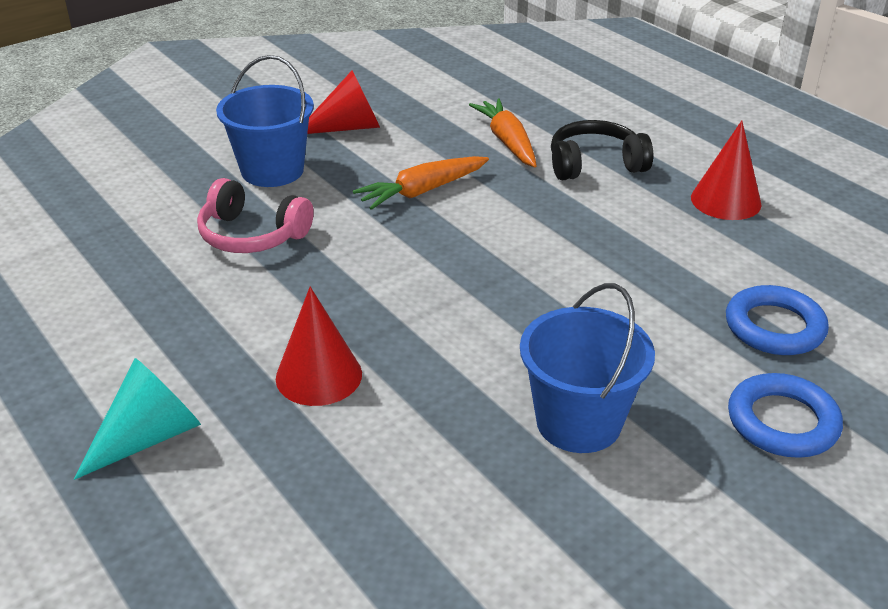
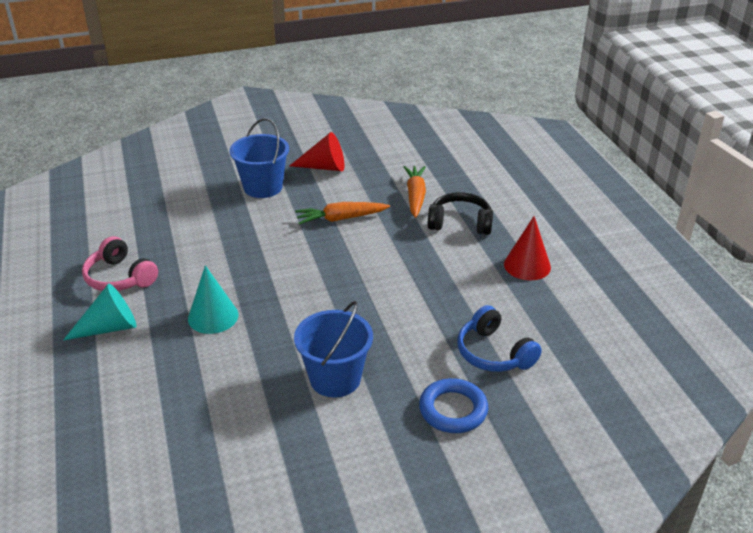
camera: 20 degrees right, 0 degrees up
(252, 235) = (227, 225): pink headphones -> pink headphones (119, 277)
(319, 376) = (213, 316): red cone -> turquoise cone
(774, 327) = (493, 353): blue ring -> blue headphones

